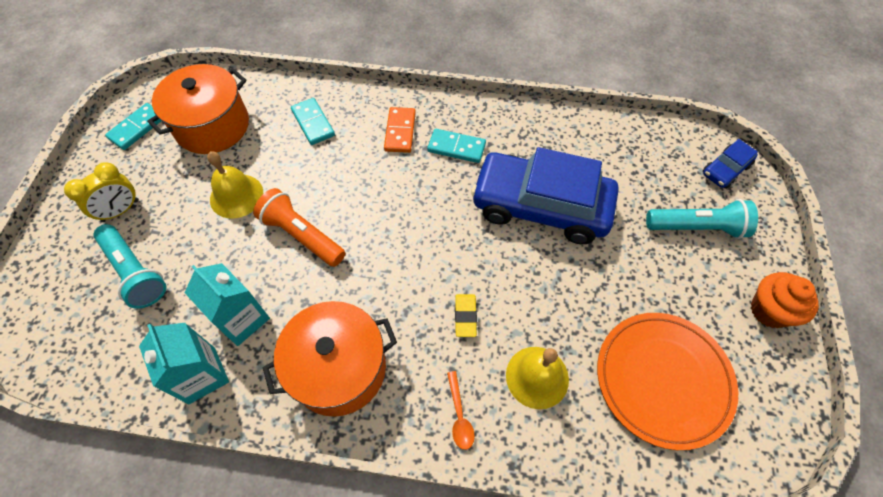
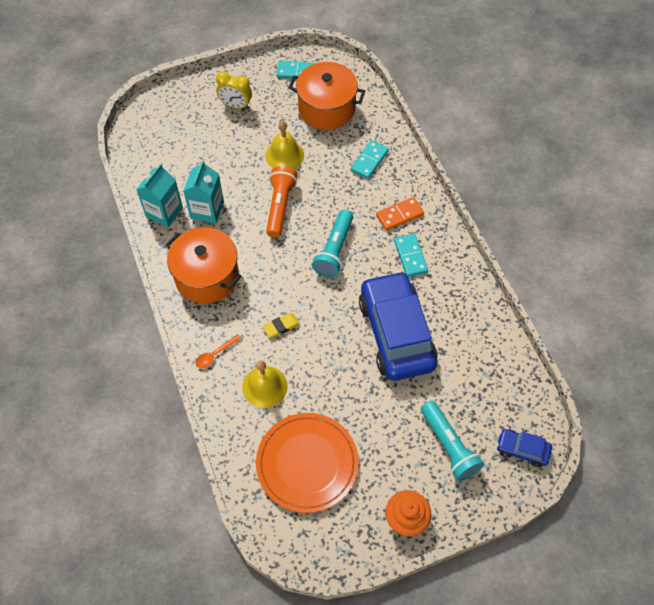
camera: 60 degrees right, 0 degrees up
(135, 272) = (203, 140): turquoise flashlight -> turquoise flashlight (334, 250)

